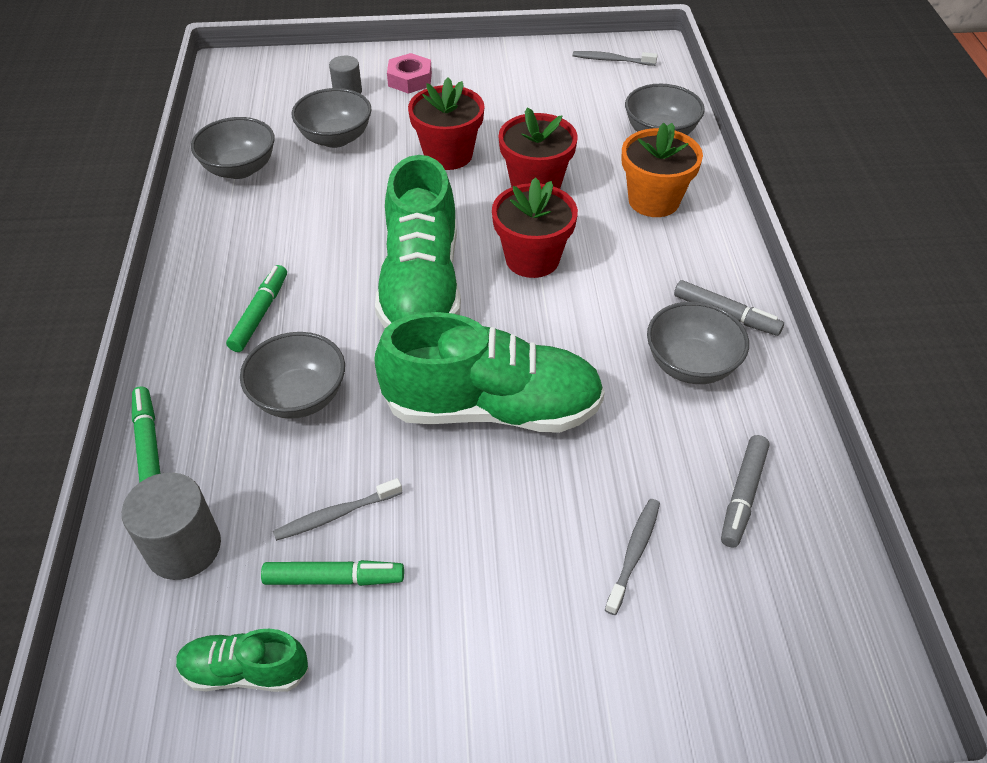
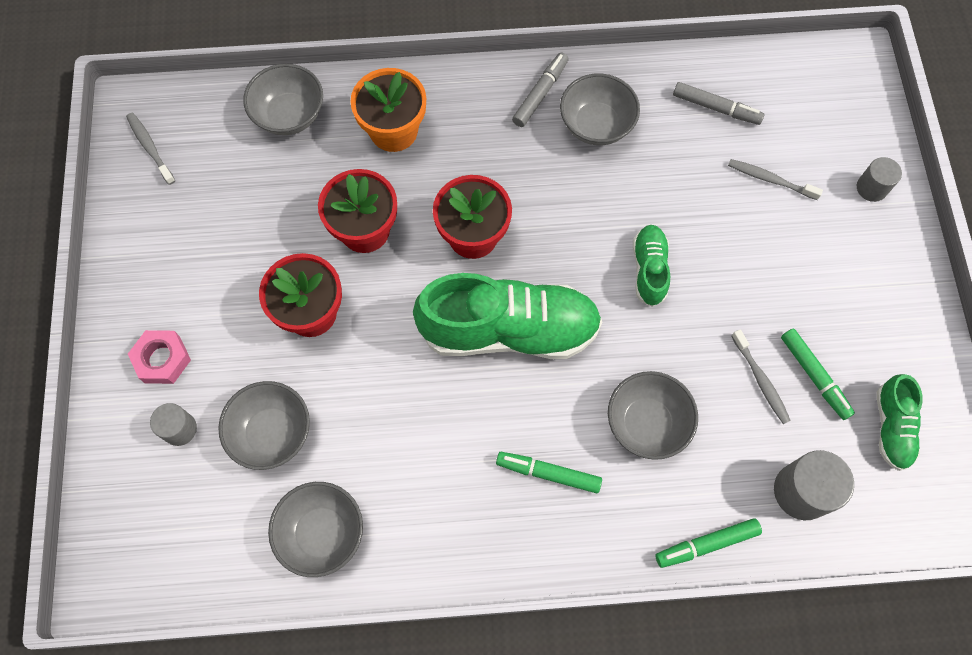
camera: 90 degrees left, 20 degrees up
(334, 578) = (814, 376): green marker -> green marker turned 150 degrees clockwise
(492, 408) = (649, 269): green shoe -> green shoe, size x0.49
(611, 60) = (150, 148): grey toothbrush -> grey toothbrush turned 135 degrees clockwise
(635, 697) = (871, 188): none -> grey cylinder

